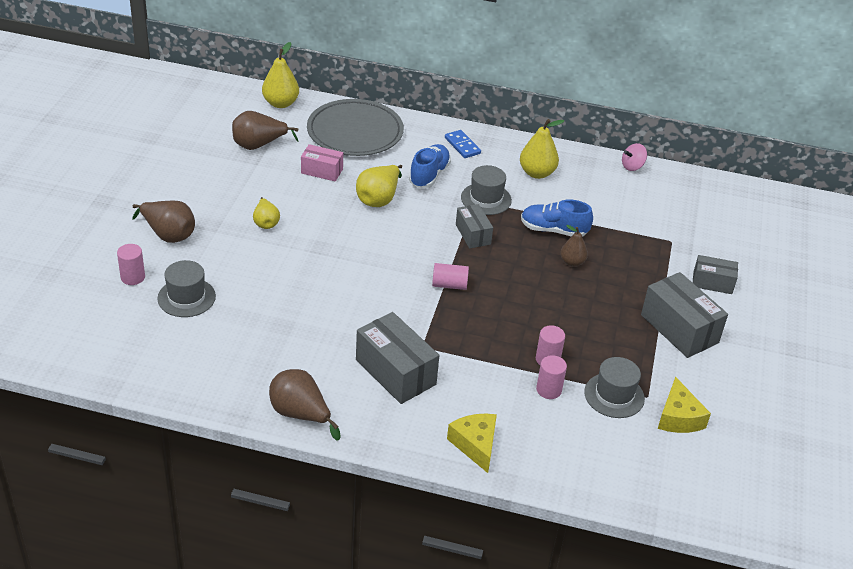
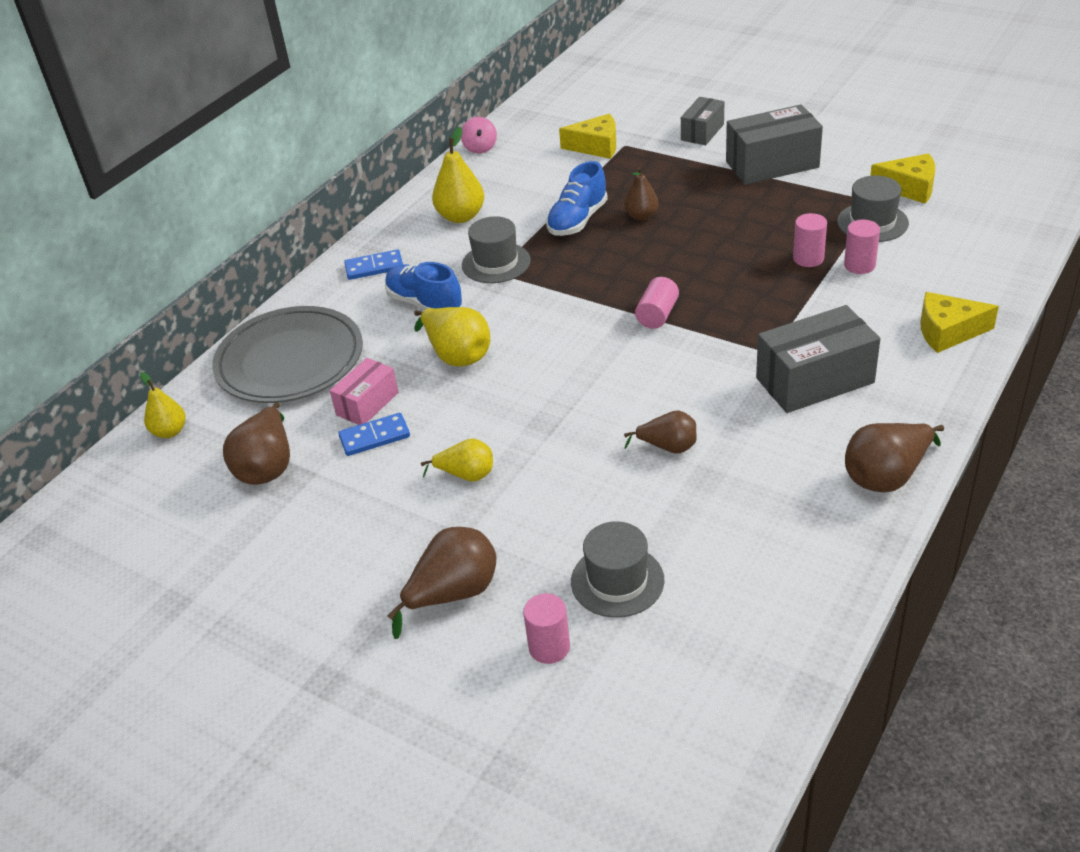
camera: 65 degrees left, 0 degrees up
(281, 103) = (170, 431): yellow pear -> yellow pear, size x0.64
(292, 180) = (375, 437): none -> blue domino
(308, 306) = (668, 447): none -> brown pear
(473, 234) = (563, 283): grey box -> none
(662, 226) = (596, 146): none -> yellow cheese

